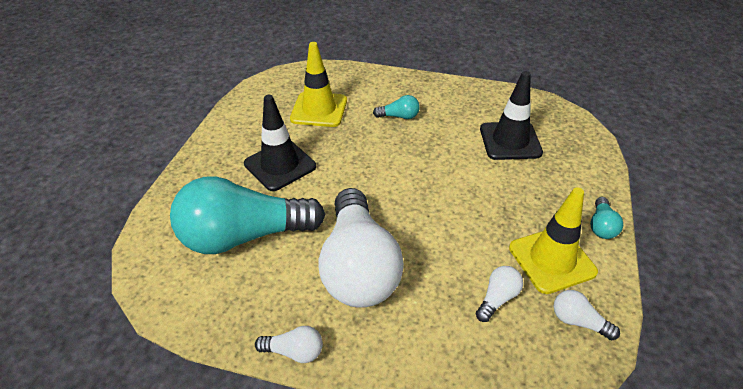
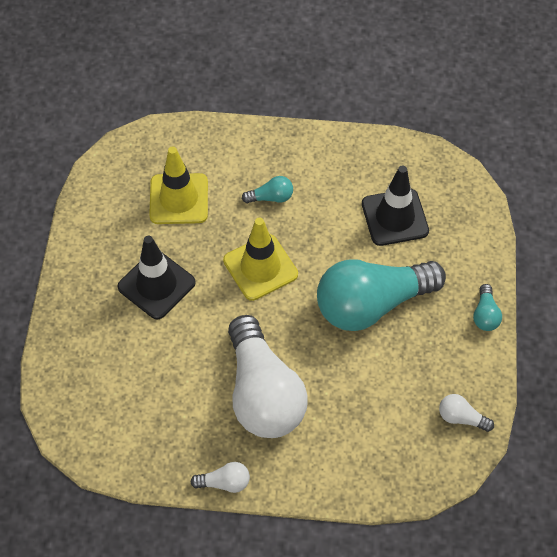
camera: 10 degrees left, 15 degrees up
(244, 236) = (146, 376): turquoise light bulb -> turquoise light bulb (372, 304)
(497, 298) = (392, 406): white light bulb -> none
(552, 260) = (439, 359): yellow traffic cone -> yellow traffic cone (260, 267)

